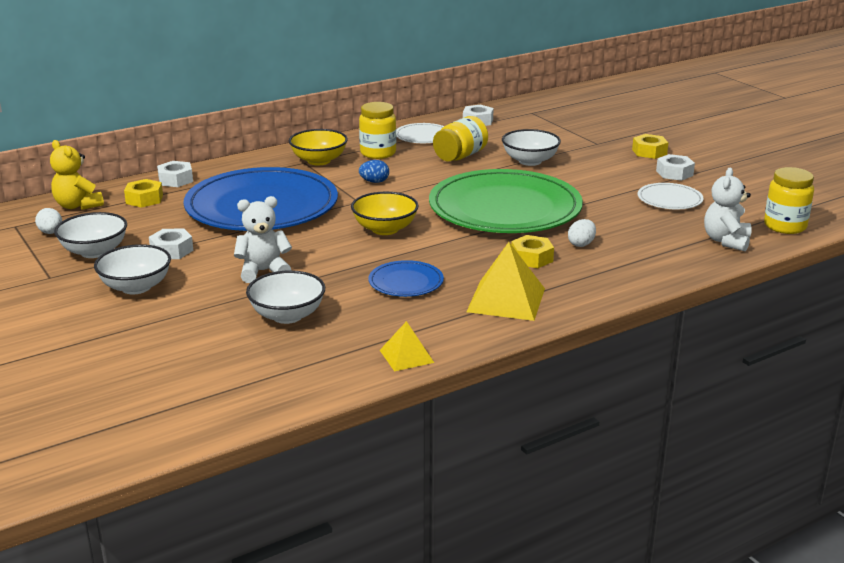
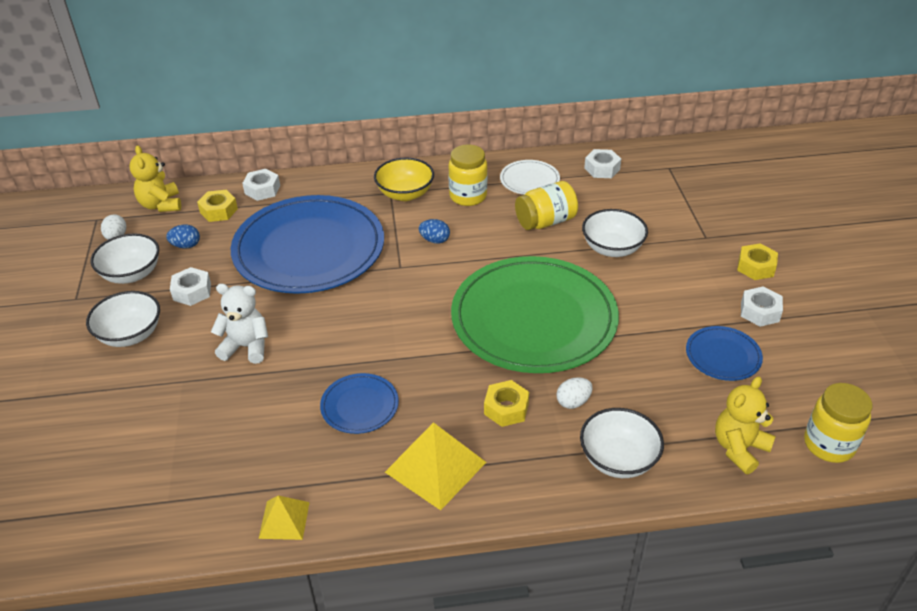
camera: 25 degrees right, 15 degrees up
(133, 225) = (186, 246): none -> blue egg
(287, 315) = (223, 419): white bowl -> white bowl (618, 459)
(385, 229) = (395, 317): yellow bowl -> none
(669, 199) = (723, 356): white plate -> blue plate
(726, 241) = (739, 448): white teddy bear -> yellow teddy bear

